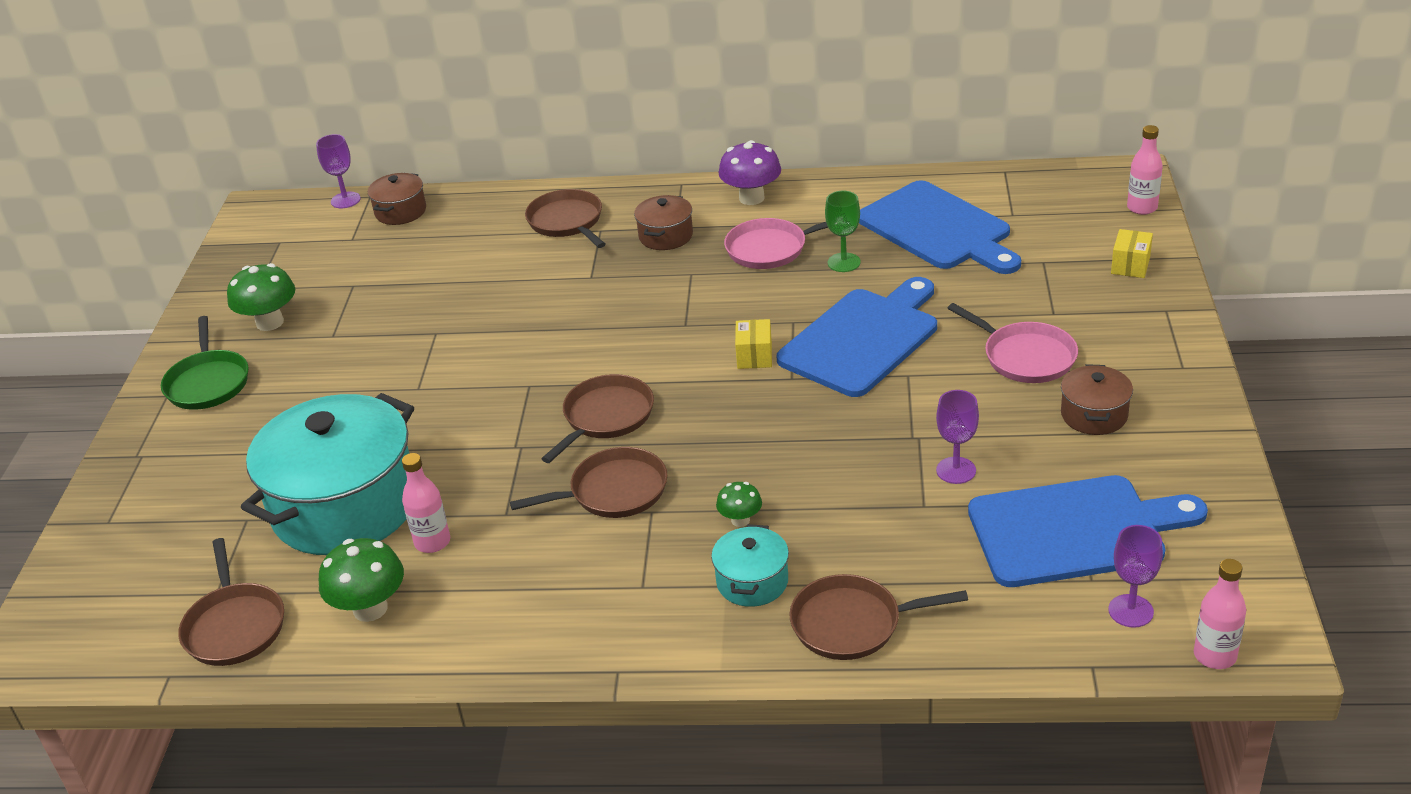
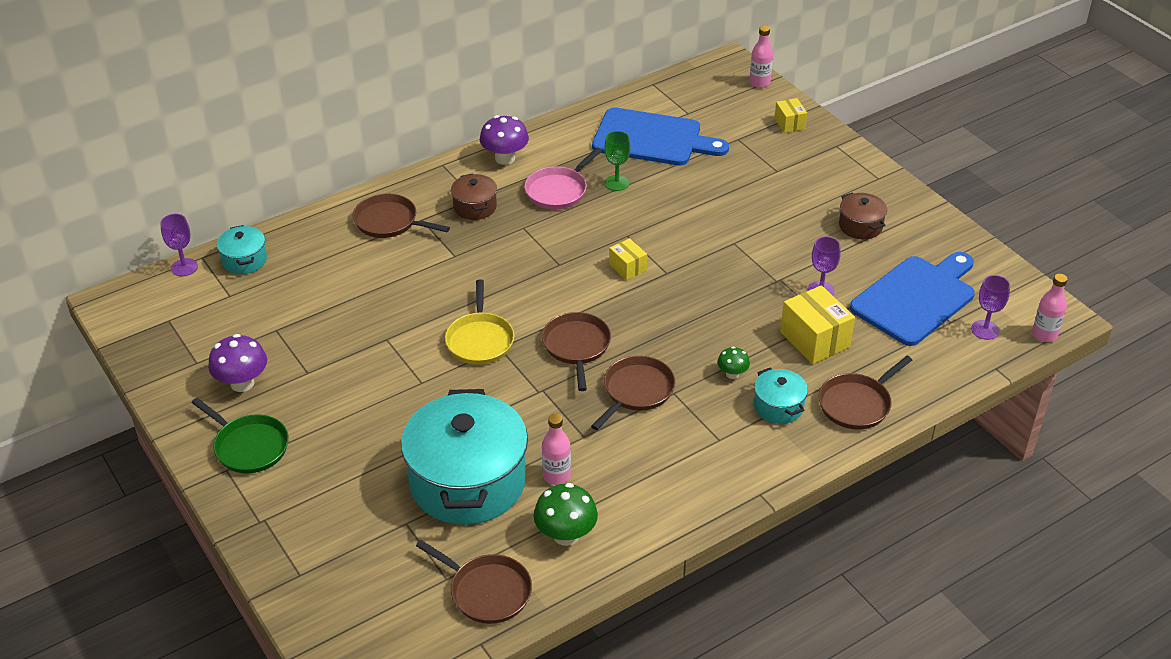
camera: 40 degrees left, 5 degrees up
(270, 322) = (242, 383): green mushroom -> purple mushroom
(400, 212) = (244, 260): brown pot -> turquoise pot
(519, 370) = (480, 340): none -> yellow pan
(862, 339) = (683, 230): blue cutting board -> none
(884, 524) = (814, 339): none -> yellow box
(1025, 357) = (789, 205): pink pan -> none

